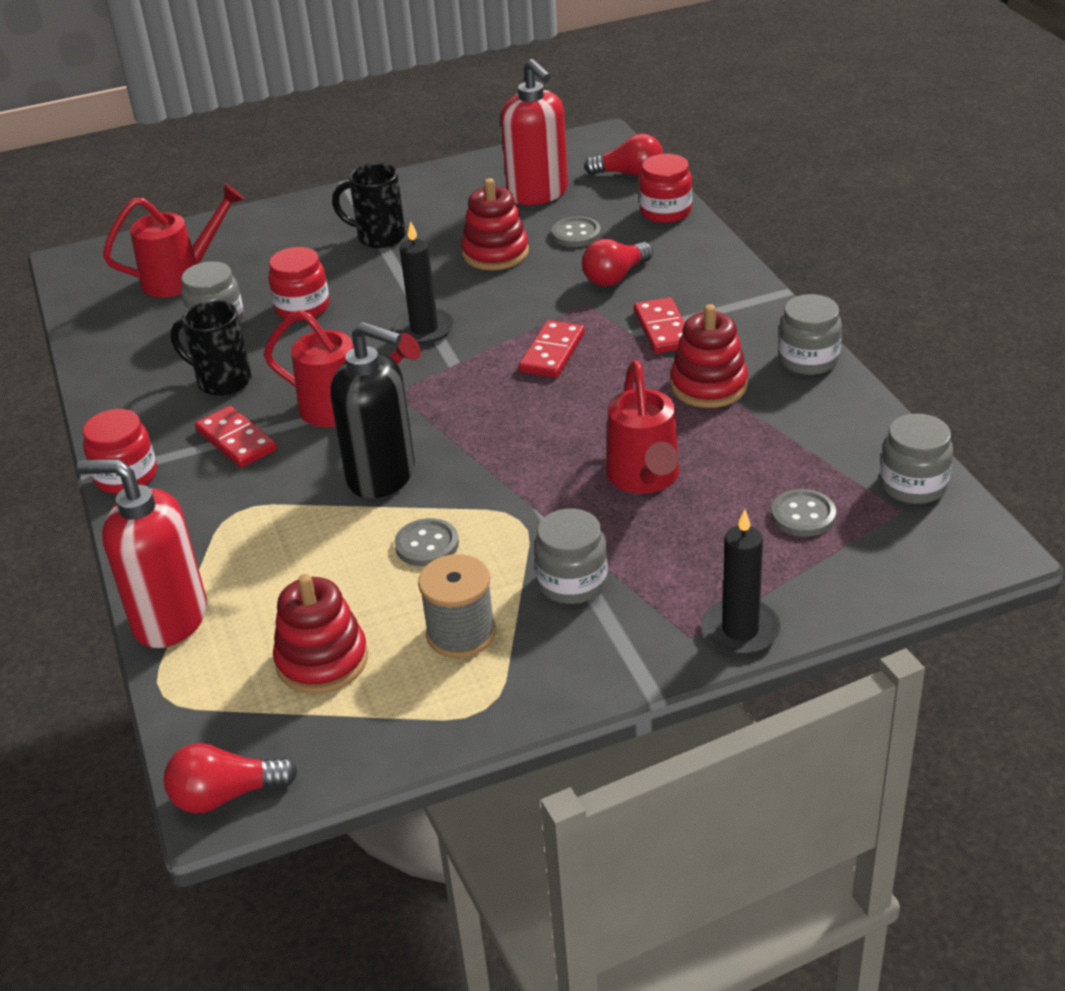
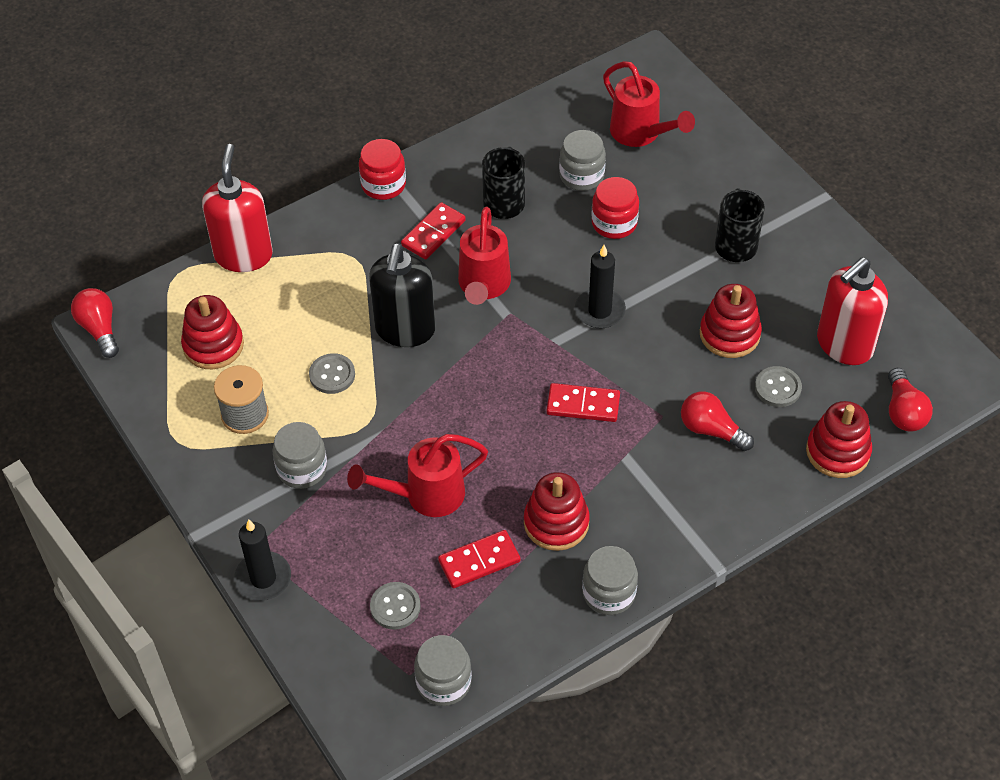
camera: 75 degrees right, 15 degrees up
(663, 329) = (634, 478): red domino -> red domino (479, 561)
(665, 212) = (837, 452): red jar -> red stacking toy

